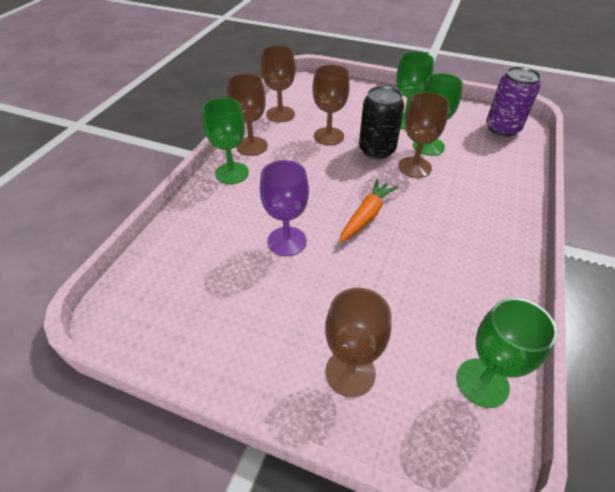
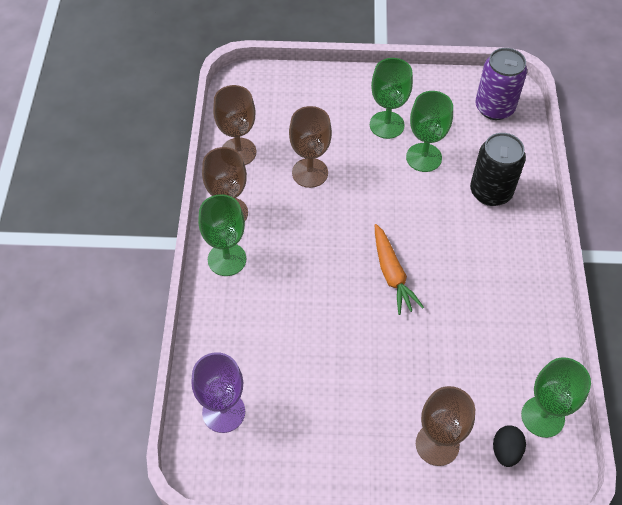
camera: 20 degrees left, 10 degrees up
(287, 241) = (326, 330): purple goblet -> purple goblet (223, 412)
(366, 216) = (392, 274): orange carrot -> orange carrot turned 150 degrees clockwise
(377, 150) = (370, 179): black can -> black can (490, 192)
(414, 167) = (418, 193): brown goblet -> none
(426, 405) = (506, 451): none -> black egg

